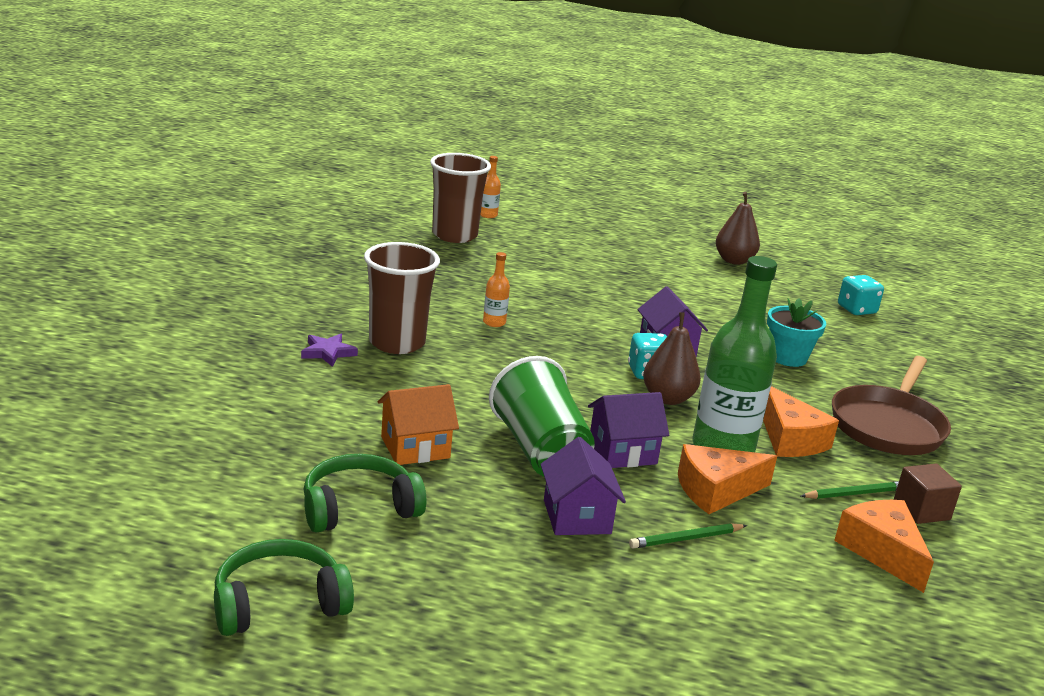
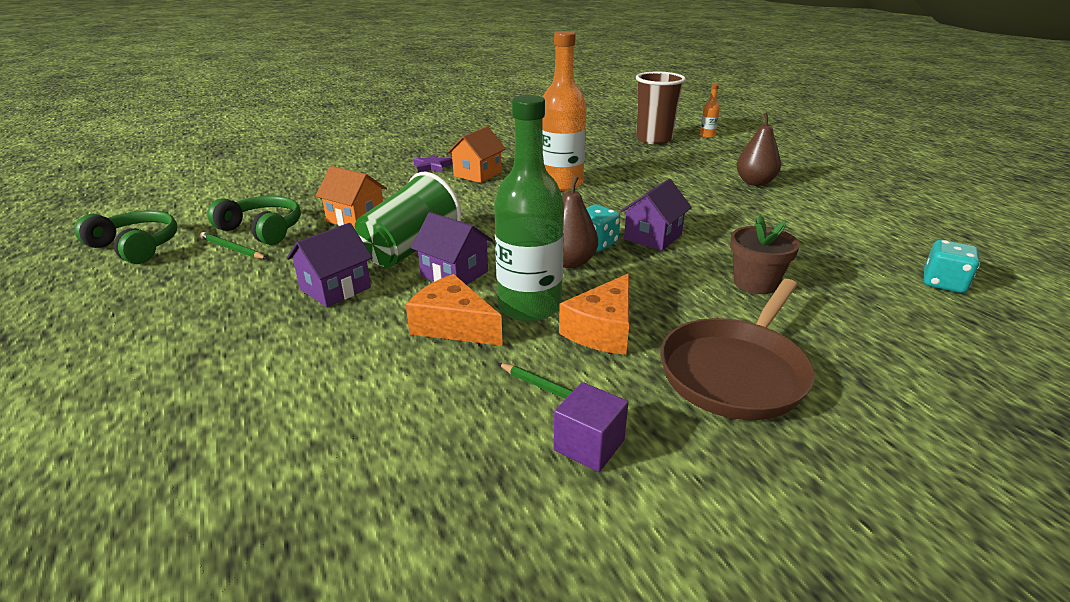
camera: 55 degrees right, 5 degrees up
(397, 343) = (477, 174): brown cup -> orange house
(494, 322) = (561, 184): orange bottle -> orange bottle, size x2.32
(686, 539) = (356, 337): green pencil -> green pencil (232, 249)
(734, 261) = (875, 210): brown pear -> brown pear (755, 182)
(787, 357) = (755, 283): turquoise flower pot -> brown flower pot
(882, 551) = (464, 443): orange cheese -> none
(888, 425) = (735, 371): brown pan -> brown pan turned 45 degrees counterclockwise
(921, 510) = (589, 445): brown cube -> purple cube

